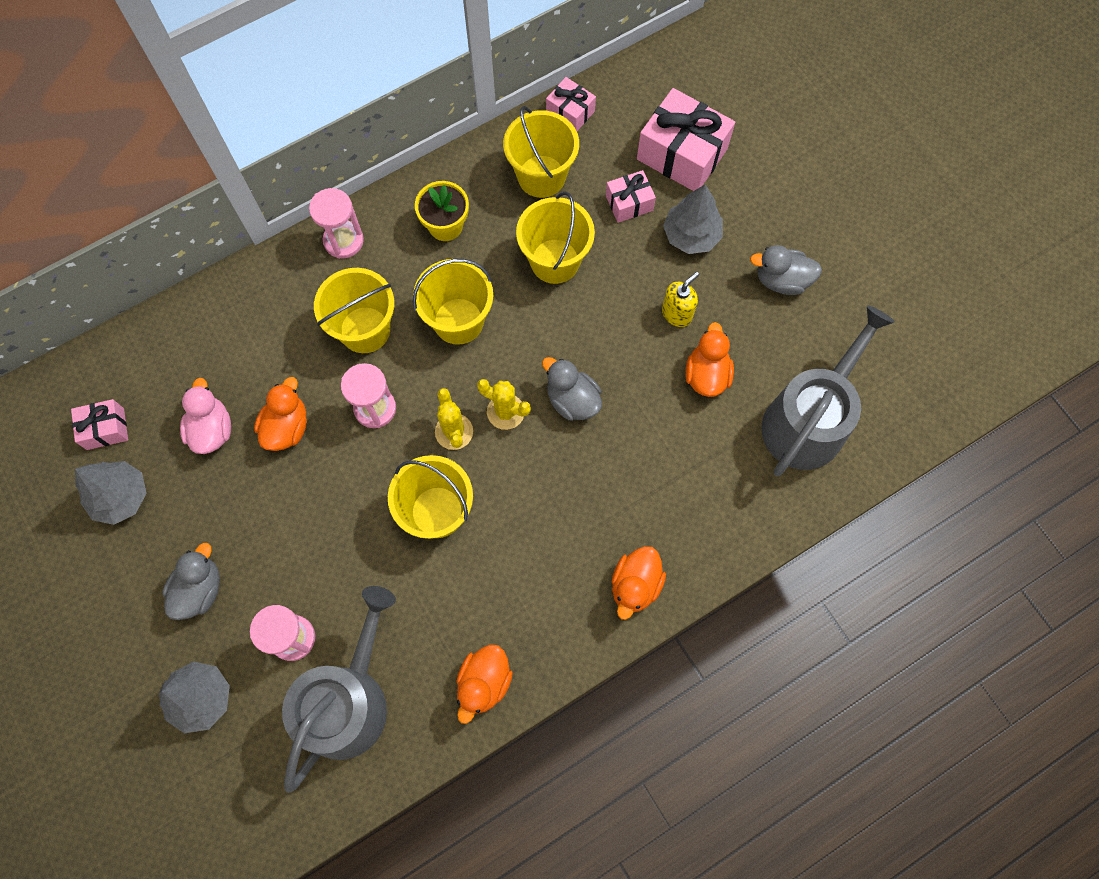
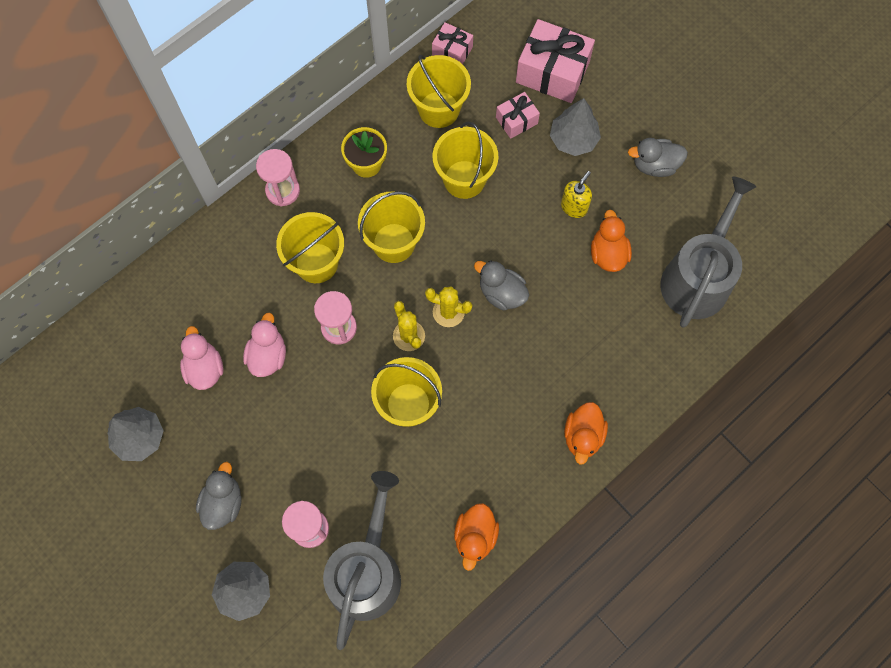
camera: 10 degrees left, 0 degrees up
(105, 429) = (113, 383): pink gift -> none
(287, 427) = (268, 355): orange duck -> pink duck

